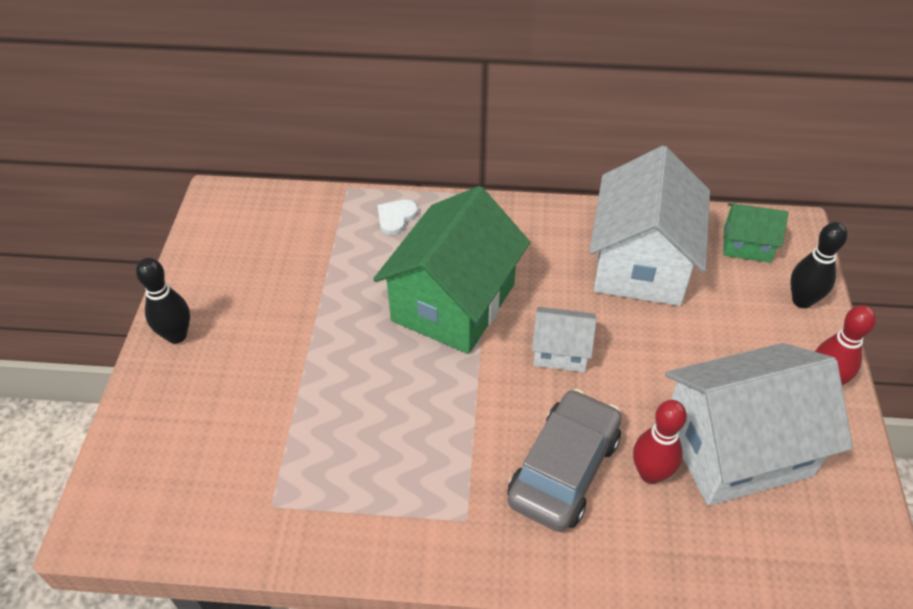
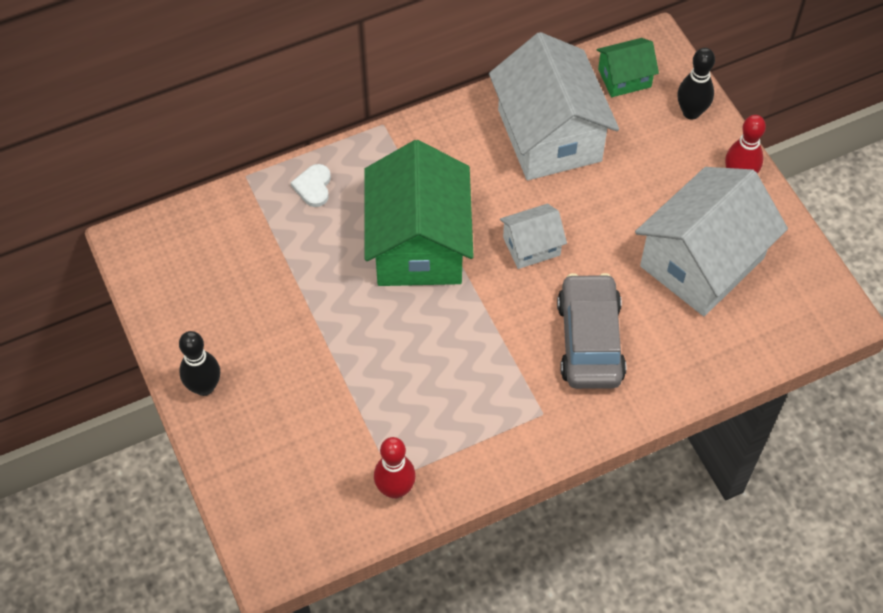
camera: 30 degrees left, 10 degrees up
(650, 473) = (652, 312): red bowling pin -> red bowling pin (395, 489)

